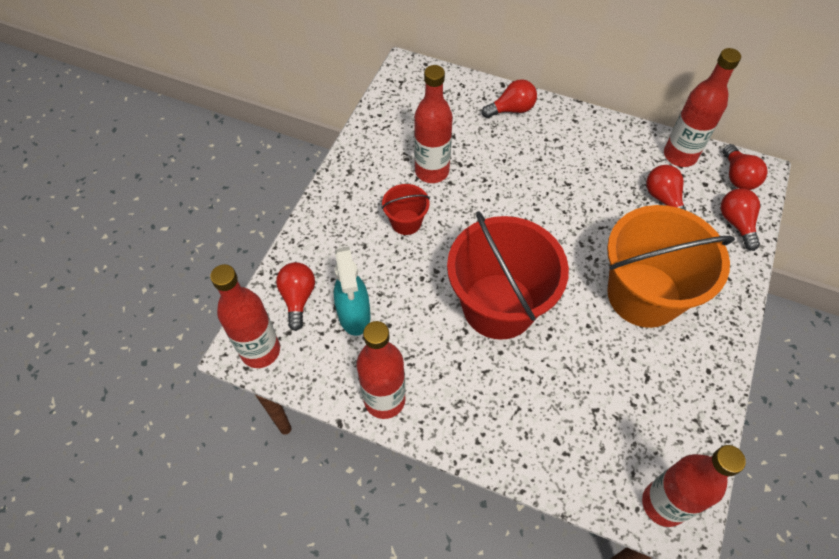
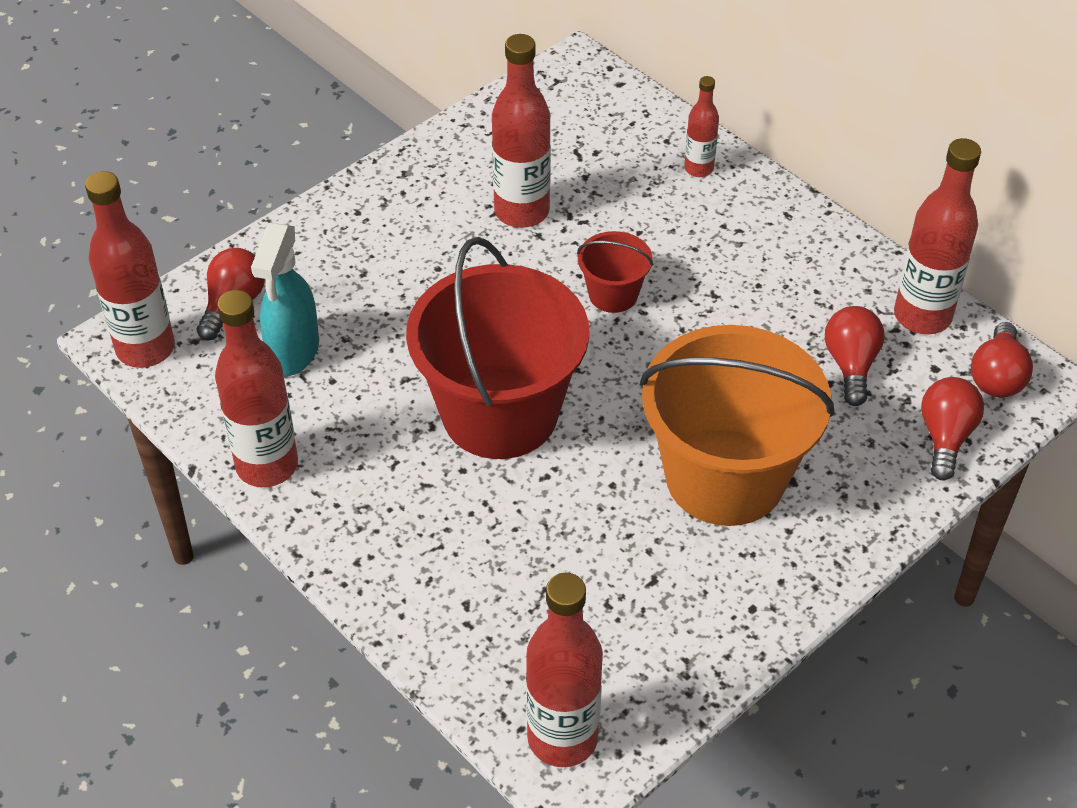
camera: 25 degrees right, 10 degrees down
(406, 222) = (441, 263): red bucket -> red bucket (613, 294)
(511, 109) = (698, 169): red light bulb -> red bottle

